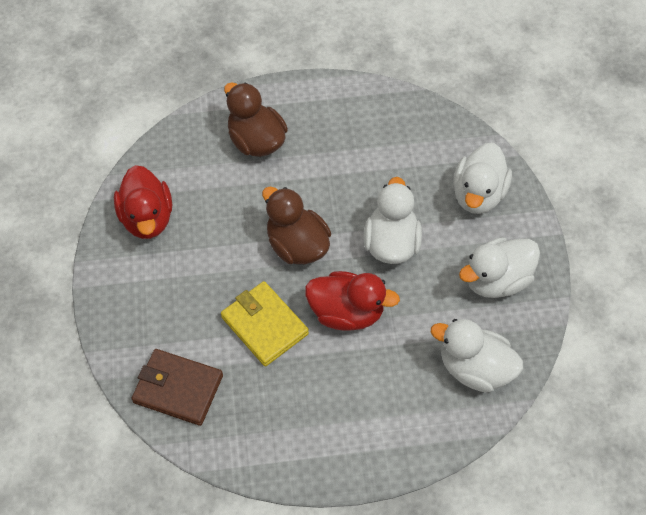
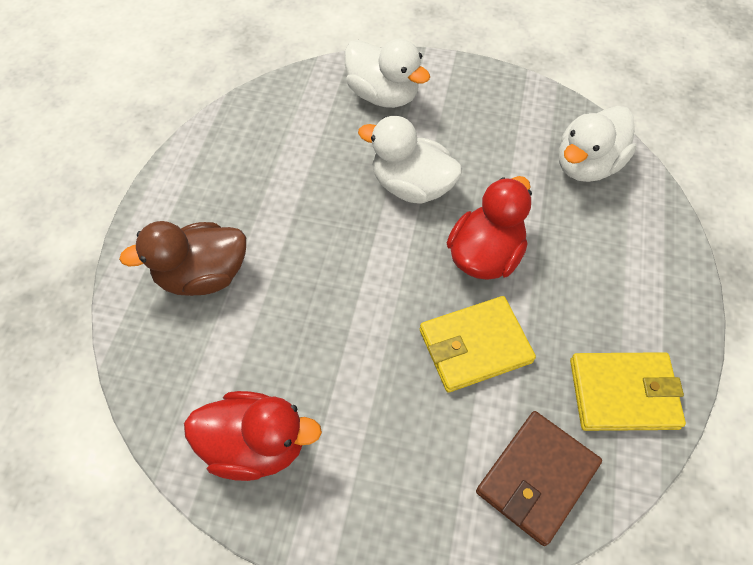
camera: 70 degrees left, 0 degrees up
(262, 434) = (623, 393): none -> yellow wallet
(297, 245) = (376, 277): brown duck -> none
(496, 280) = (490, 114): white duck -> none

